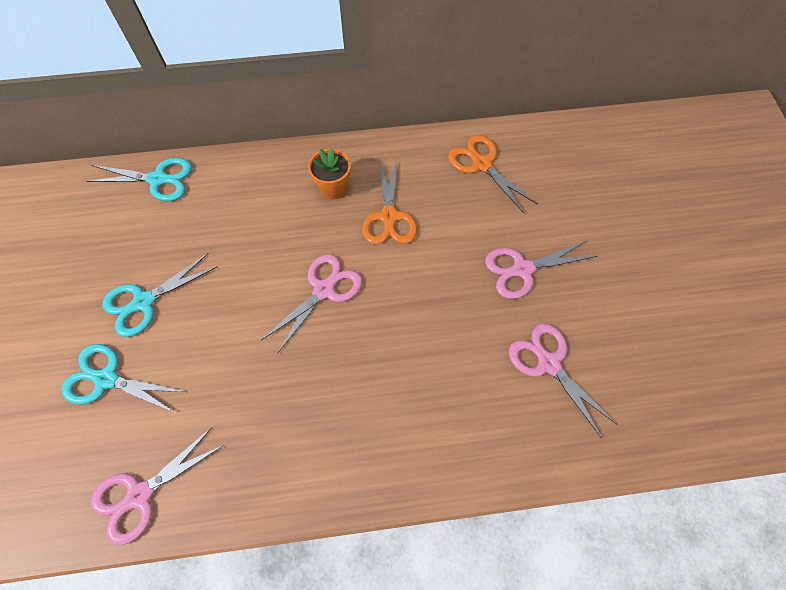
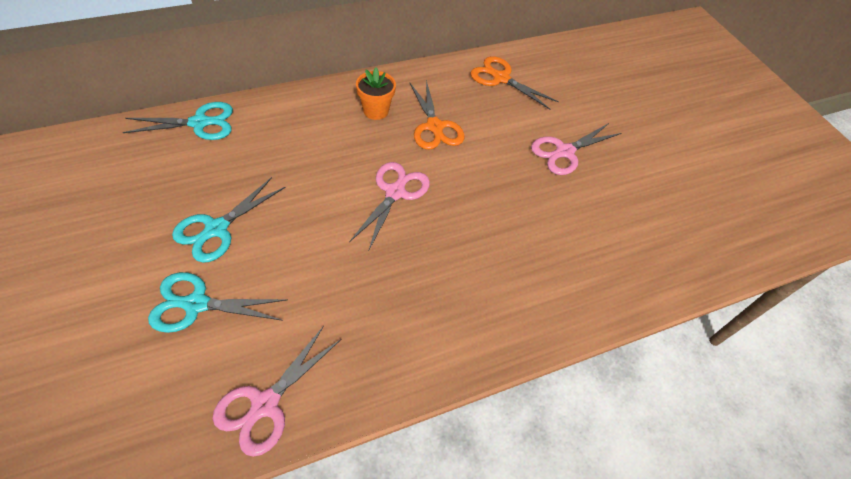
camera: 20 degrees left, 10 degrees down
(549, 363) = (613, 219): pink scissors -> none

